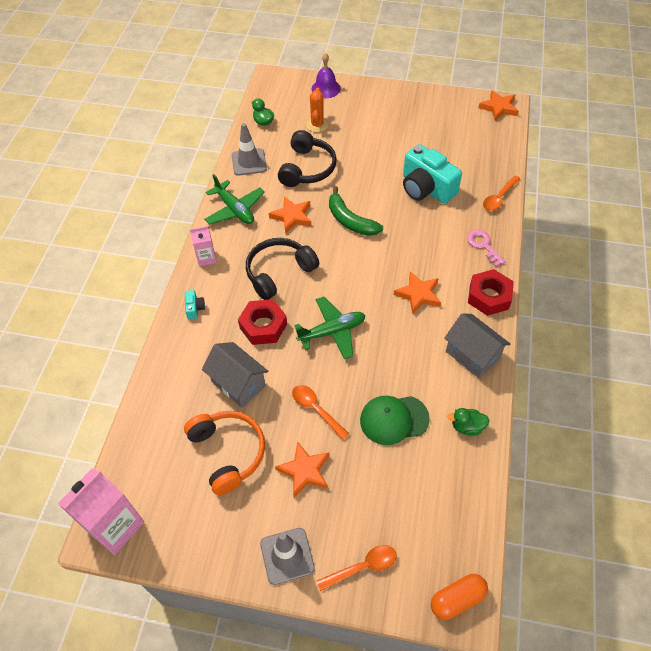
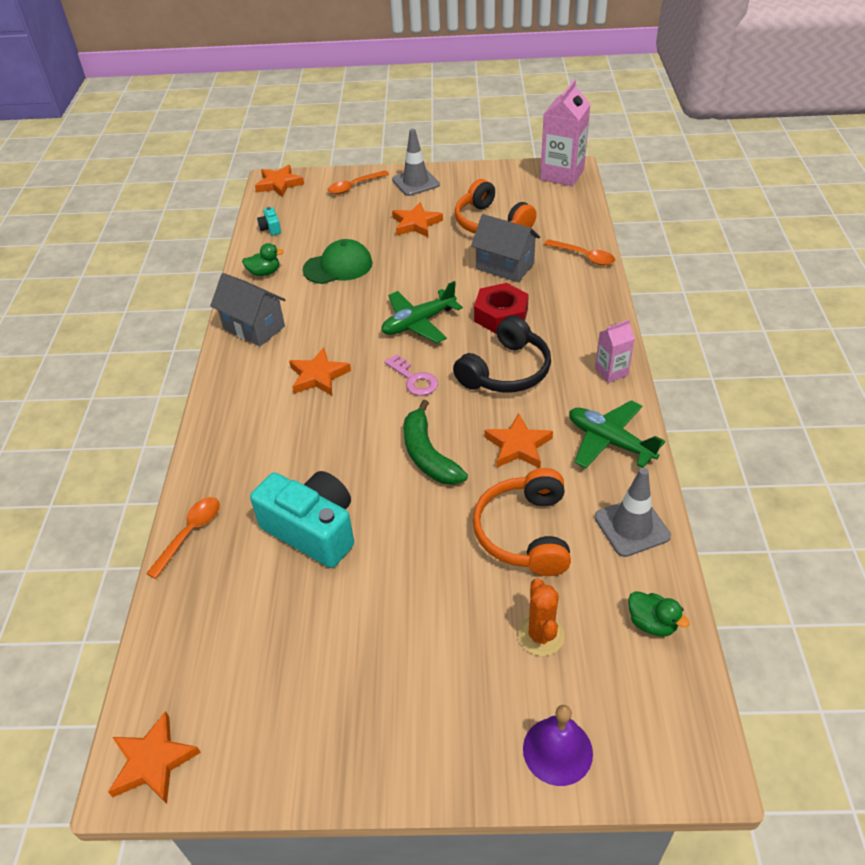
camera: 170 degrees right, 10 degrees down
(195, 308) = (591, 318): turquoise camera -> turquoise camera (271, 228)
(307, 168) = (525, 533): black headphones -> orange headphones
(316, 409) = (417, 261): orange spoon -> orange spoon (584, 256)
(350, 220) = (428, 455): green banana -> green banana turned 150 degrees counterclockwise
(457, 599) = (279, 184): orange capsule -> orange star
(483, 245) = (226, 451): pink key -> pink key (414, 379)
(489, 296) = (227, 388): red nut -> none

